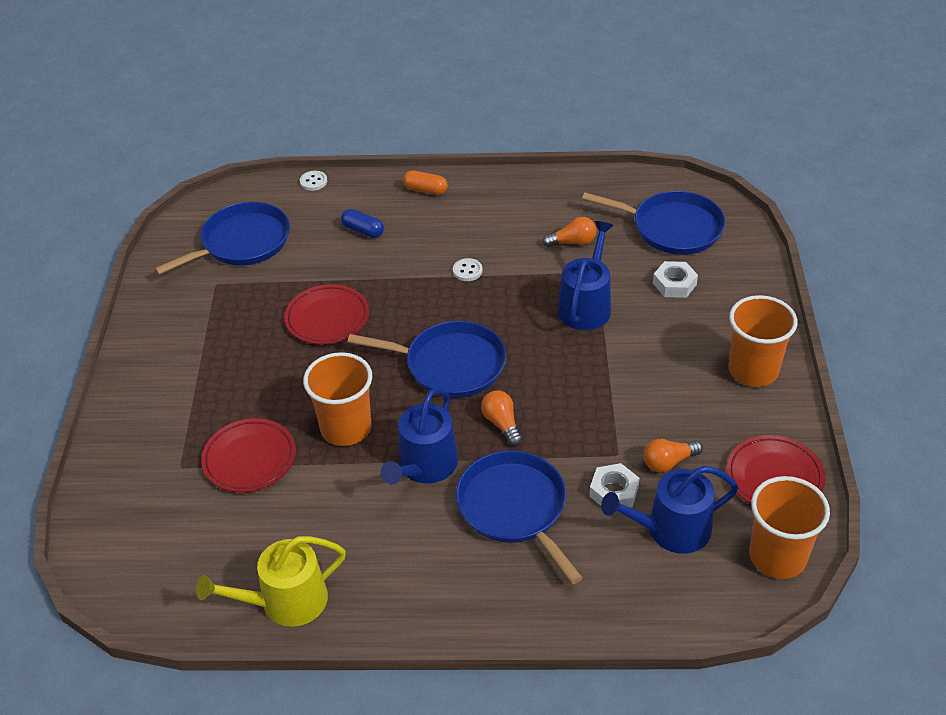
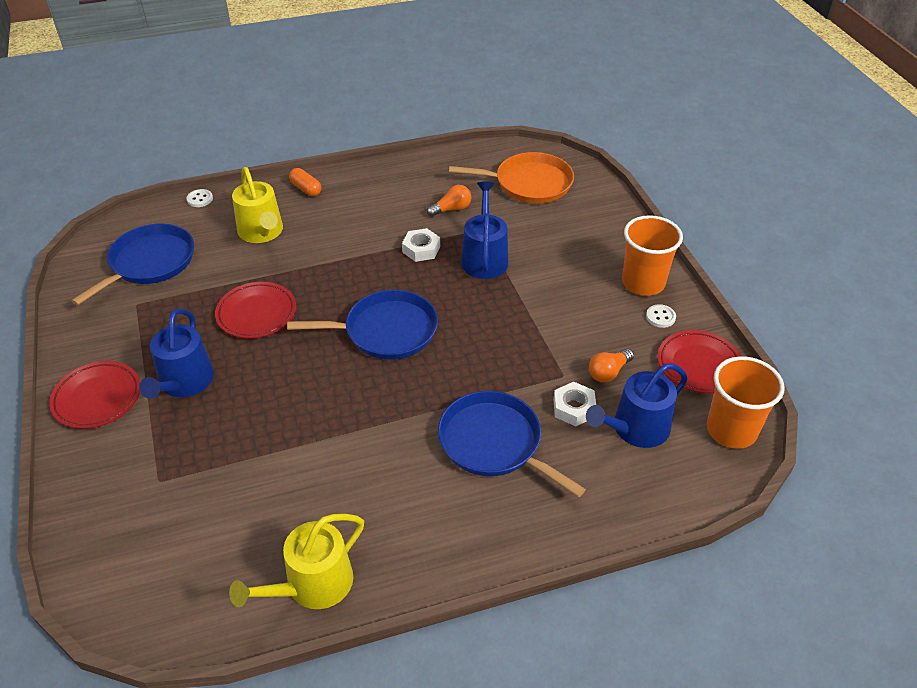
camera: 20 degrees left, 0 degrees up
(249, 459) = (227, 457): red plate -> red plate (97, 398)
(346, 428) = (311, 407): orange cup -> none
(363, 230) = (262, 232): blue capsule -> yellow watering can
(424, 466) = (398, 425): blue watering can -> blue watering can (184, 383)
(425, 190) = (306, 189): orange capsule -> orange capsule turned 45 degrees clockwise
(467, 271) = (370, 249): white button -> white button (660, 317)
(502, 424) = (452, 372): orange light bulb -> none
(672, 228) = (529, 183): blue pan -> orange pan
(674, 284) = (550, 227): white nut -> white nut (421, 249)

